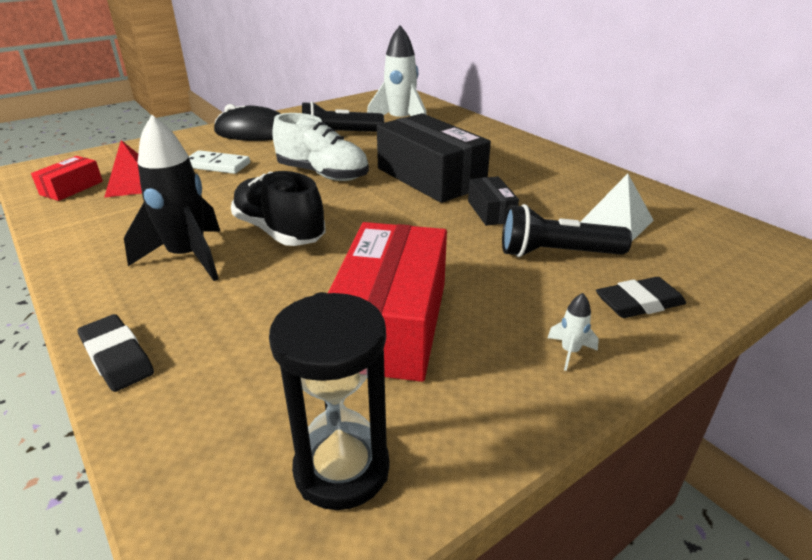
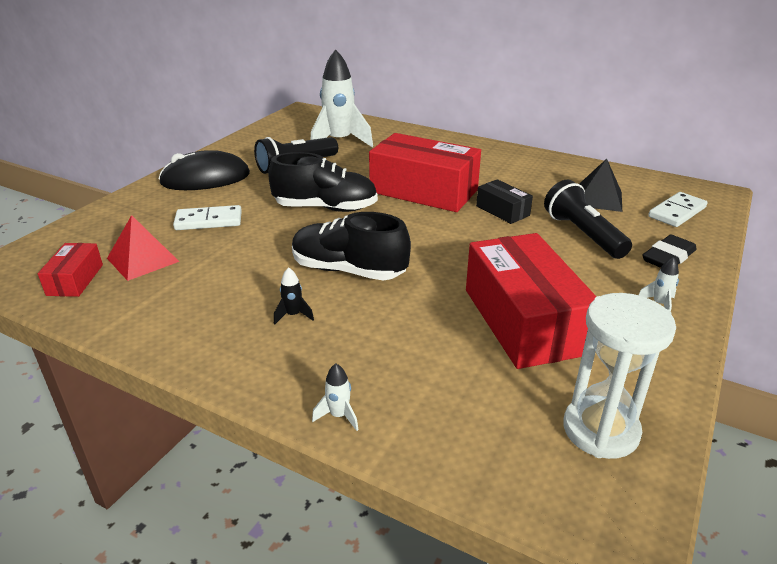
camera: 25 degrees left, 0 degrees up
(117, 357) = (339, 416): black eraser -> white rocket
(188, 257) = (293, 315): black rocket -> black rocket, size x0.40
(323, 174) = (325, 208): white shoe -> black shoe
(342, 469) = (600, 430): black hourglass -> white hourglass
(430, 177) = (423, 191): black box -> red box
(556, 253) = (582, 234): black flashlight -> black flashlight turned 90 degrees clockwise
(616, 221) = (598, 198): white pyramid -> black pyramid
(704, 257) = (677, 212): none -> white domino

